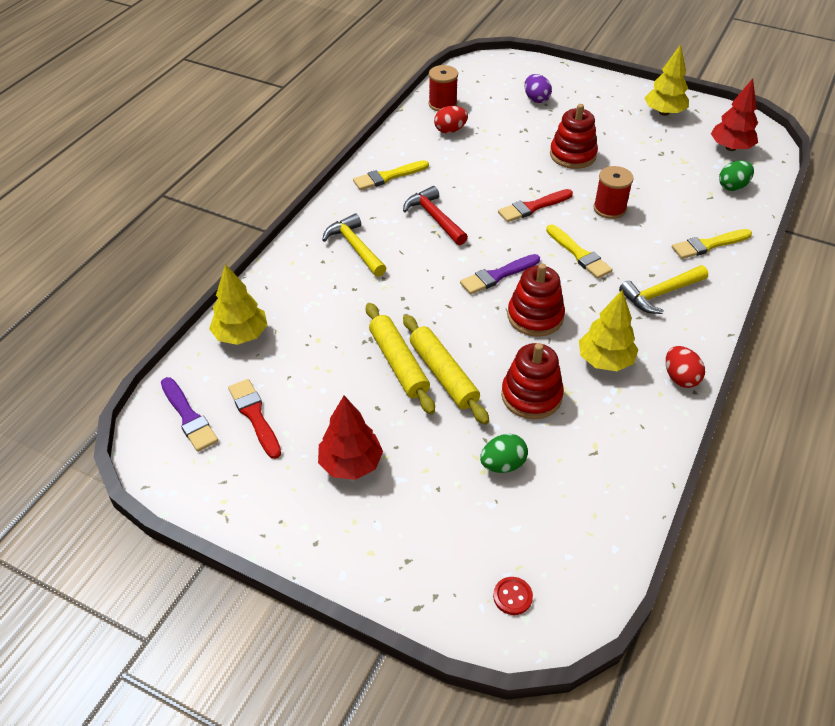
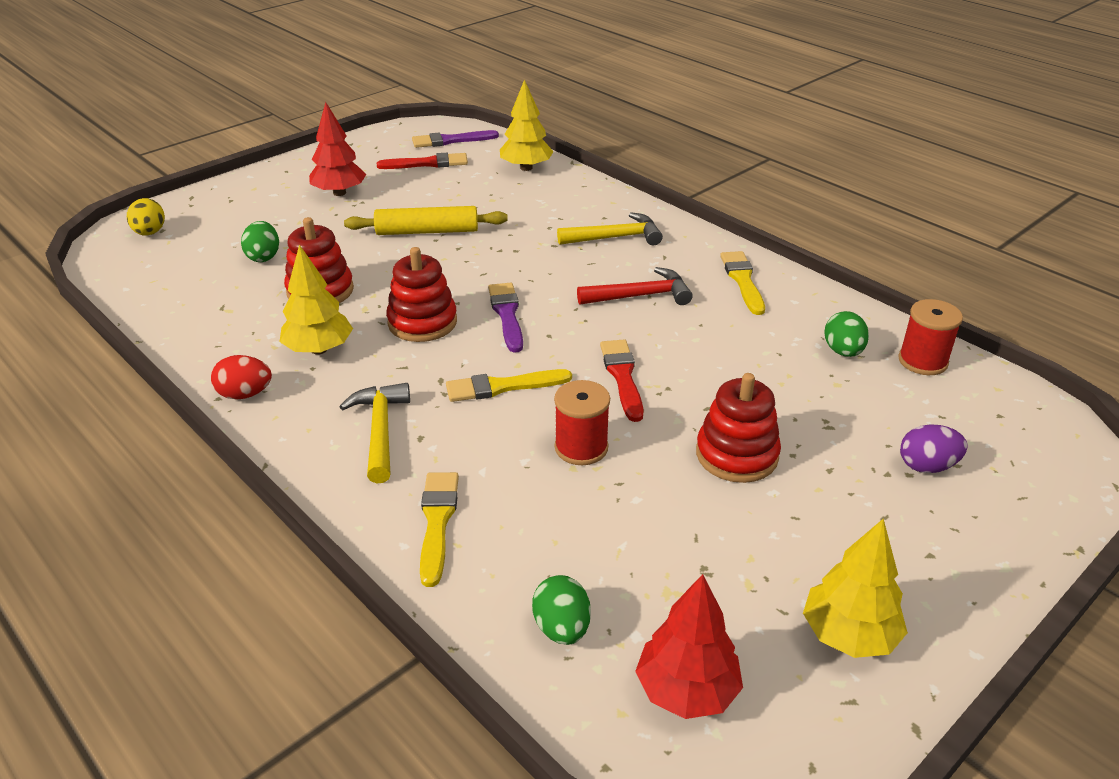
camera: 110 degrees right, 10 degrees down
(443, 374) = (392, 250): yellow rolling pin -> none
(450, 130) = (843, 351): red egg -> green egg
(512, 596) = (150, 233): red button -> yellow egg

